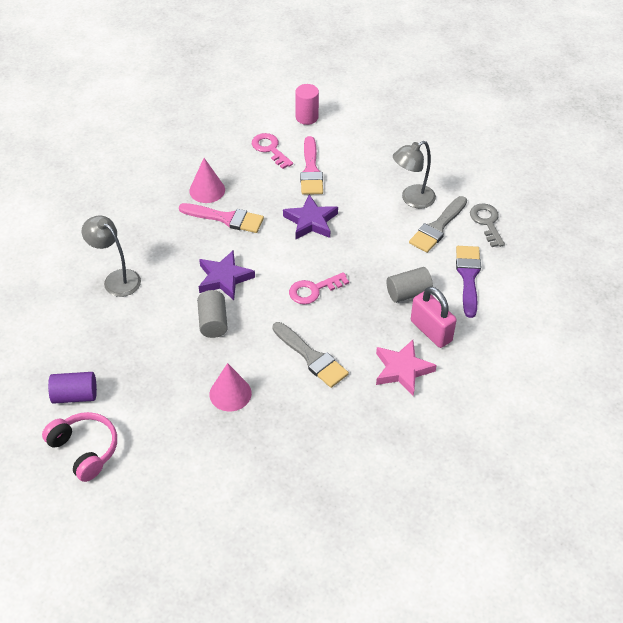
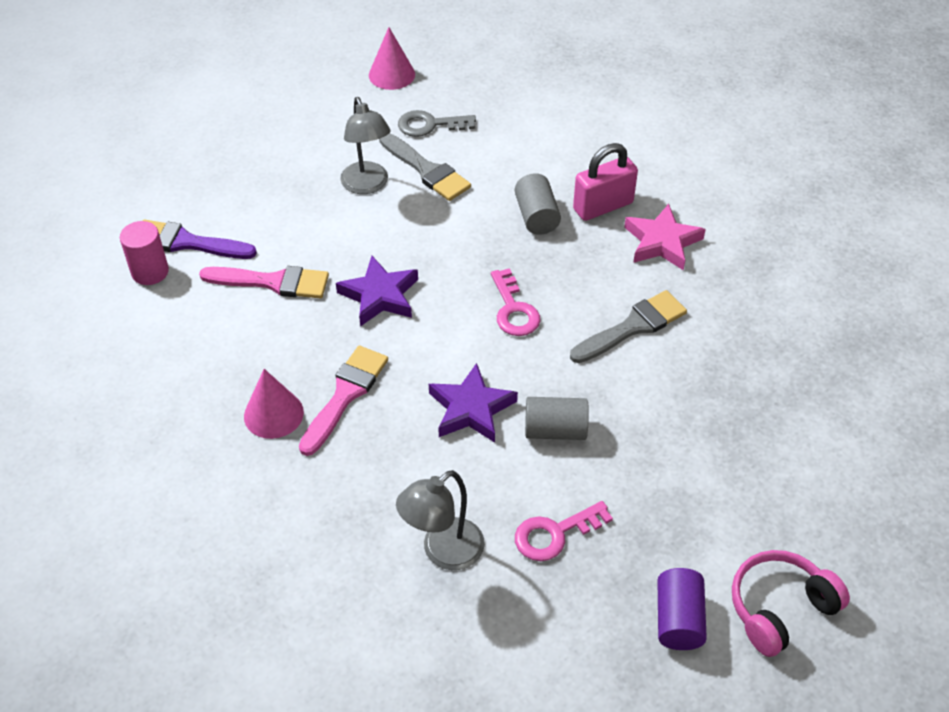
camera: 80 degrees left, 0 degrees up
(230, 393) = (687, 421): pink cone -> pink cone (392, 74)
(270, 149) = (206, 324): pink key -> pink key (554, 534)
(468, 276) = (519, 158): purple brush -> purple brush (187, 242)

